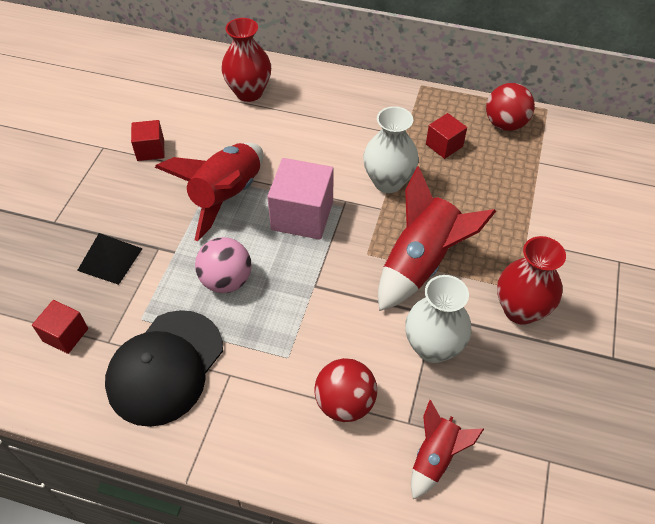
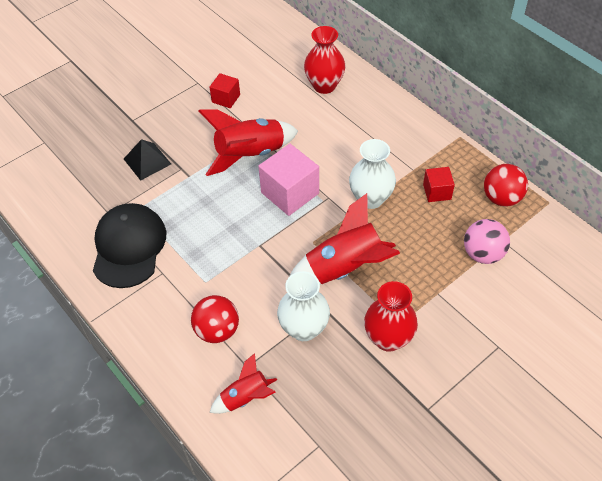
camera: 35 degrees right, 0 degrees up
(65, 335) = (88, 196): red cube -> none
(165, 367) = (129, 247): black cap -> black cap turned 120 degrees clockwise
(226, 280) = (206, 212): pink ball -> pink ball (482, 254)

